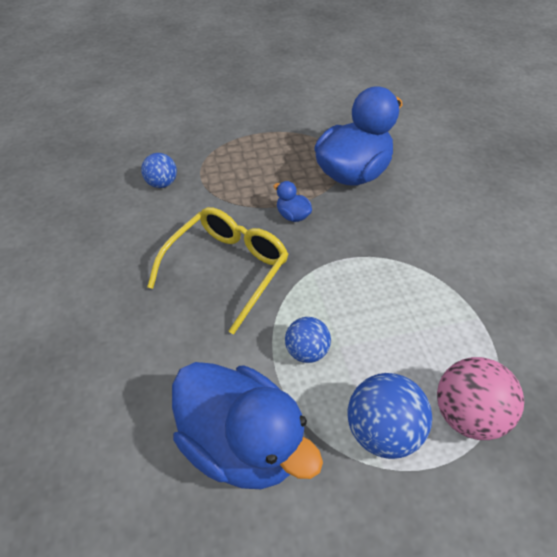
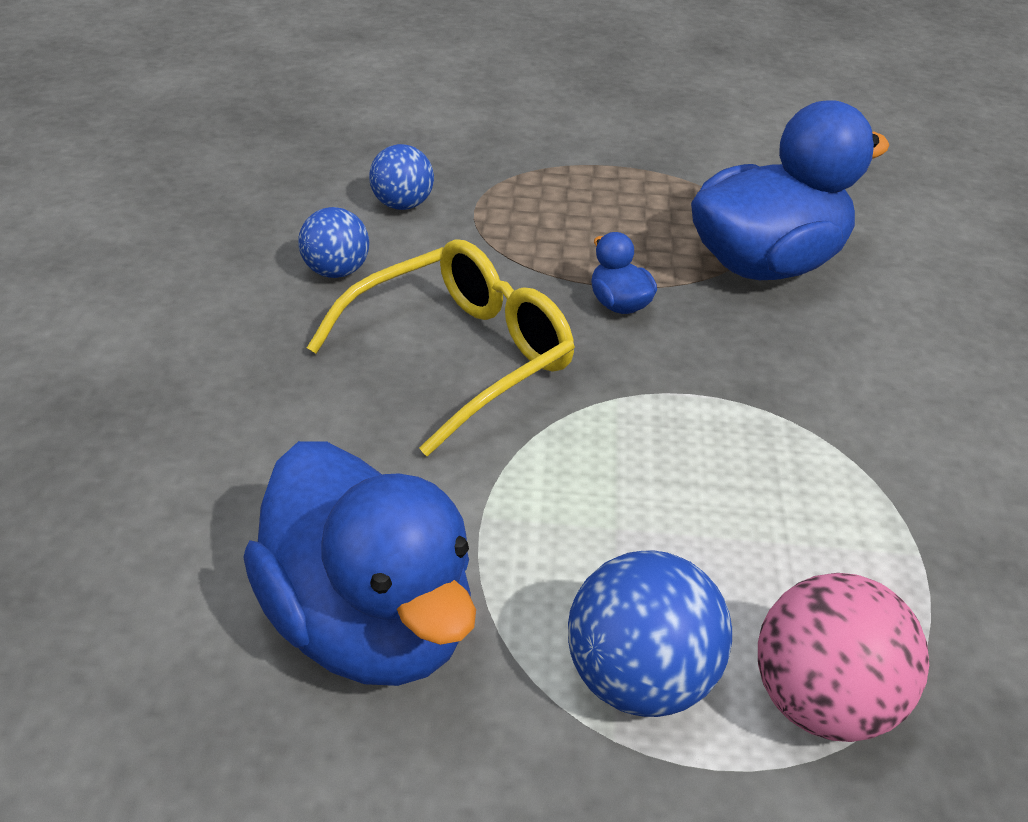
camera: 15 degrees right, 10 degrees down
(306, 351) = (550, 518): blue ball -> blue ball (336, 271)

